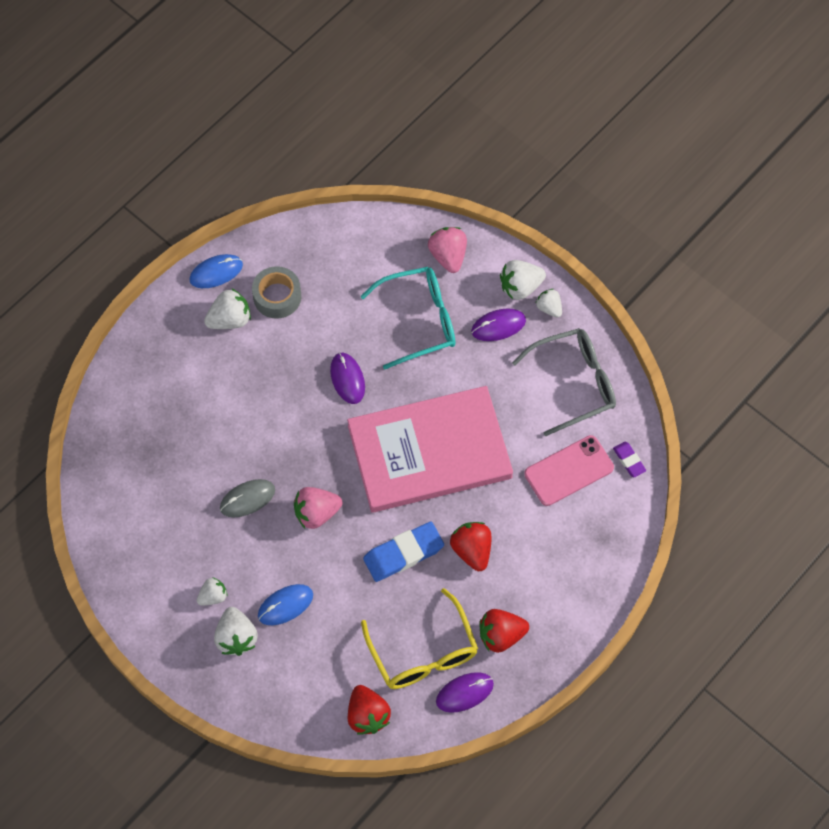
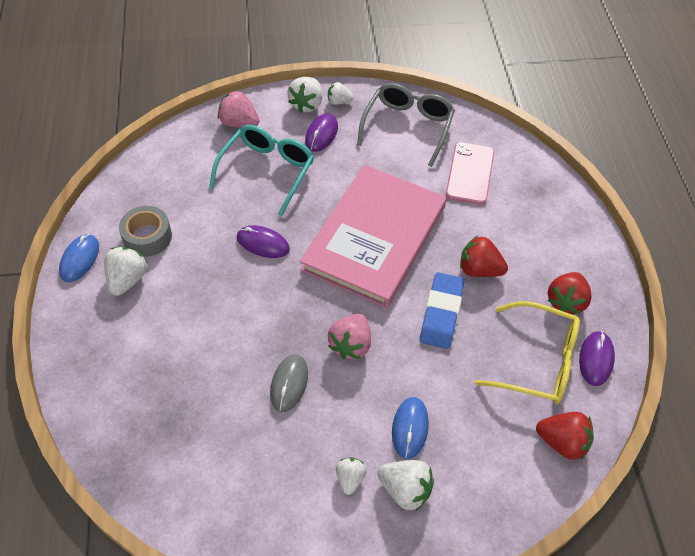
camera: 50 degrees left, 10 degrees down
(629, 460) = (494, 139): purple eraser -> none

